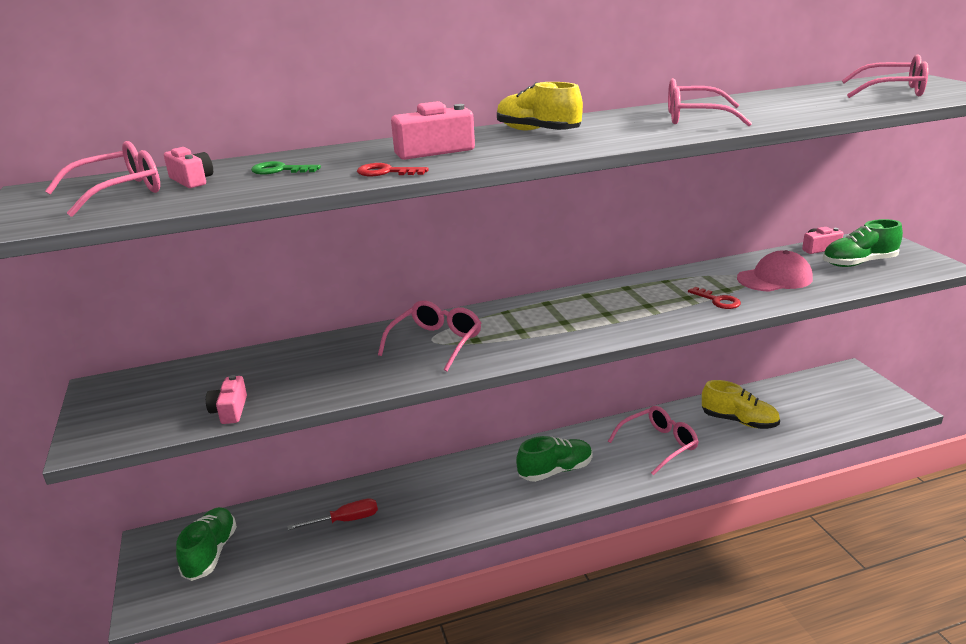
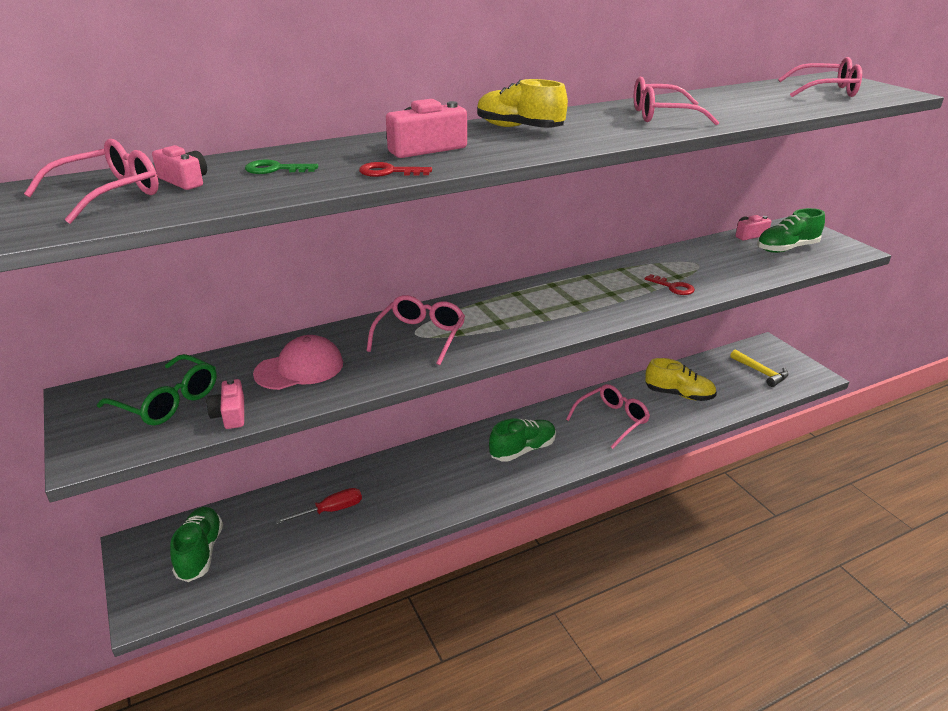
camera: 10 degrees left, 5 degrees up
(176, 396) = (168, 401): none -> green glasses
(774, 278) = (718, 264): pink cap -> pink cap (299, 368)
(838, 402) = (761, 372): none -> yellow hammer

